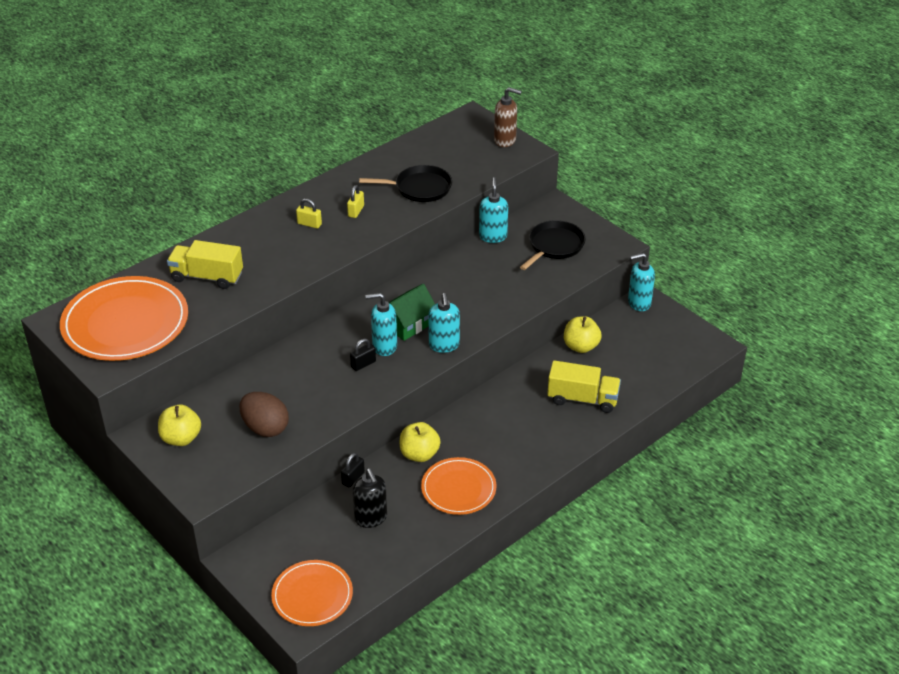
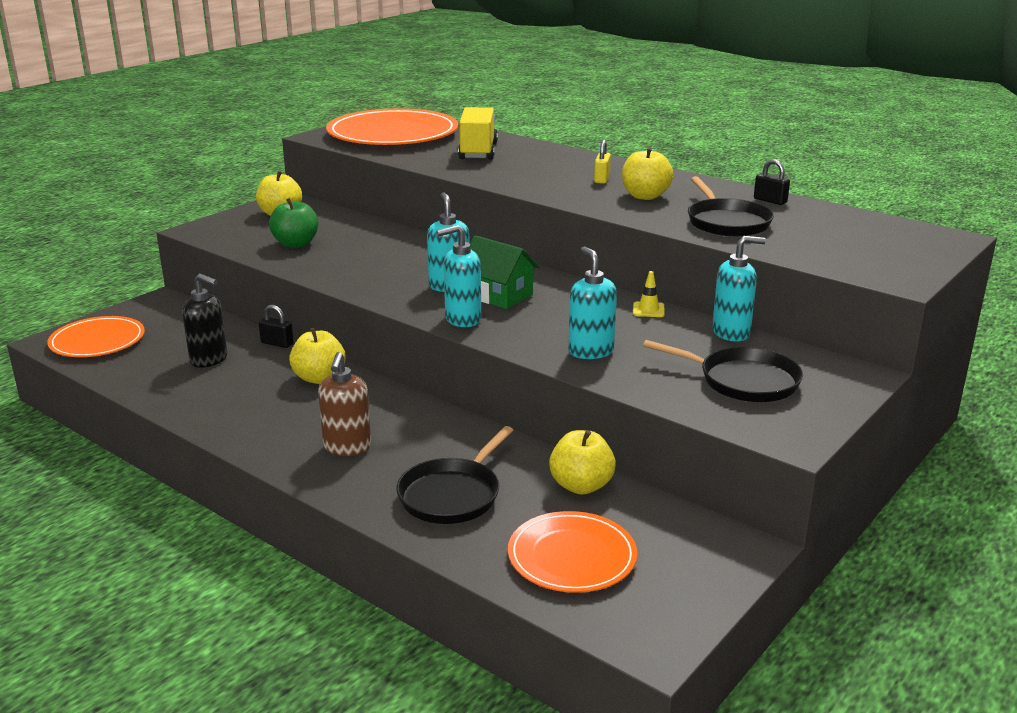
camera: 80 degrees right, 15 degrees down
(265, 428) = (296, 244): brown egg -> green apple
(356, 211) = (645, 196): yellow padlock -> yellow apple
(363, 364) = (412, 278): black padlock -> black padlock (770, 201)
(371, 518) = (209, 360): black soap dispenser -> black soap dispenser turned 120 degrees counterclockwise
(451, 262) = (648, 310): none -> yellow traffic cone
(458, 488) = (255, 409): orange plate -> orange plate (572, 556)
(505, 140) = (909, 263): brown soap dispenser -> brown soap dispenser (347, 447)
(582, 399) = (452, 495): yellow truck -> black pan
(638, 303) = (731, 541): turquoise soap dispenser -> turquoise soap dispenser (590, 351)

